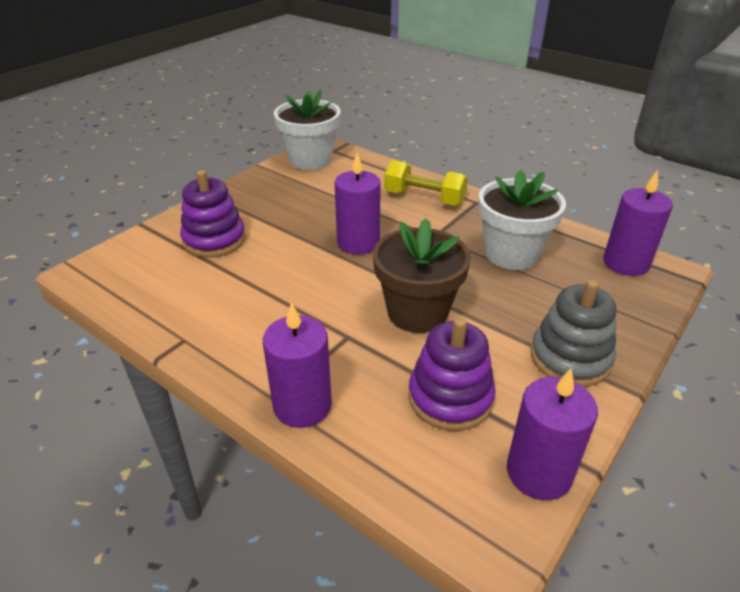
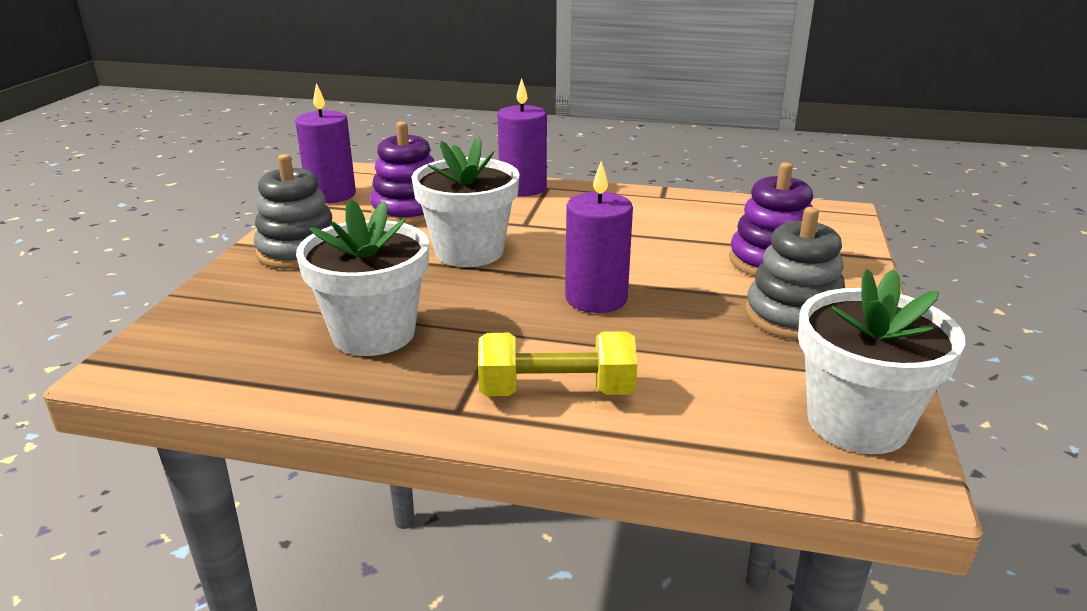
camera: 155 degrees right, 10 degrees down
(262, 203) = (793, 316): none -> grey stacking toy
(417, 312) = (469, 252): brown flower pot -> white flower pot
(626, 263) = (193, 360): purple candle -> none

